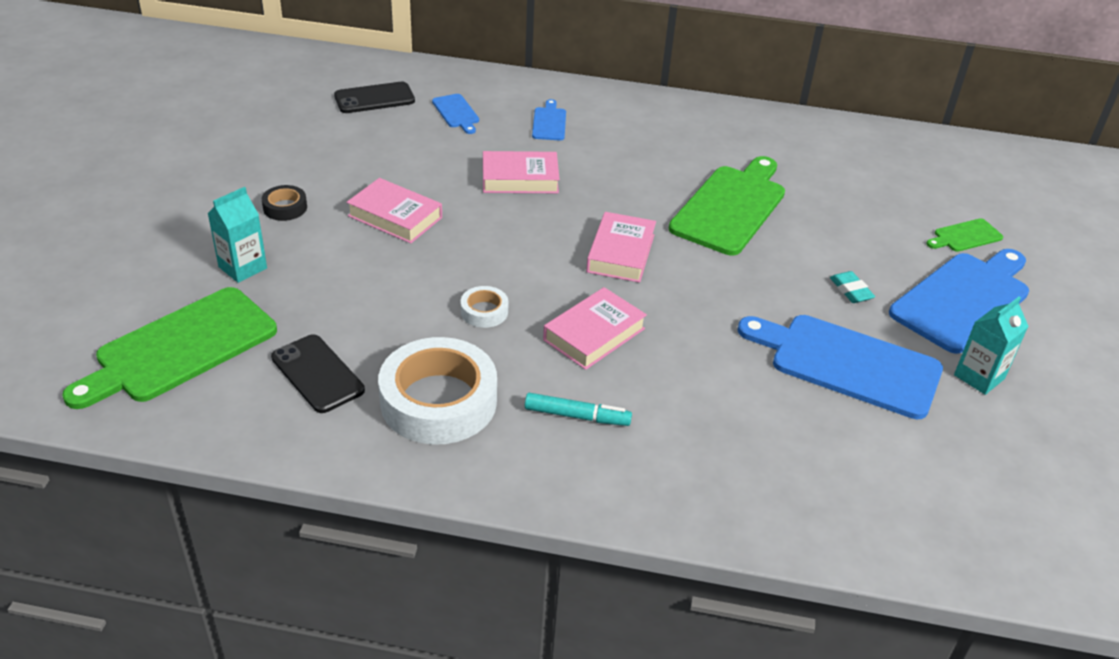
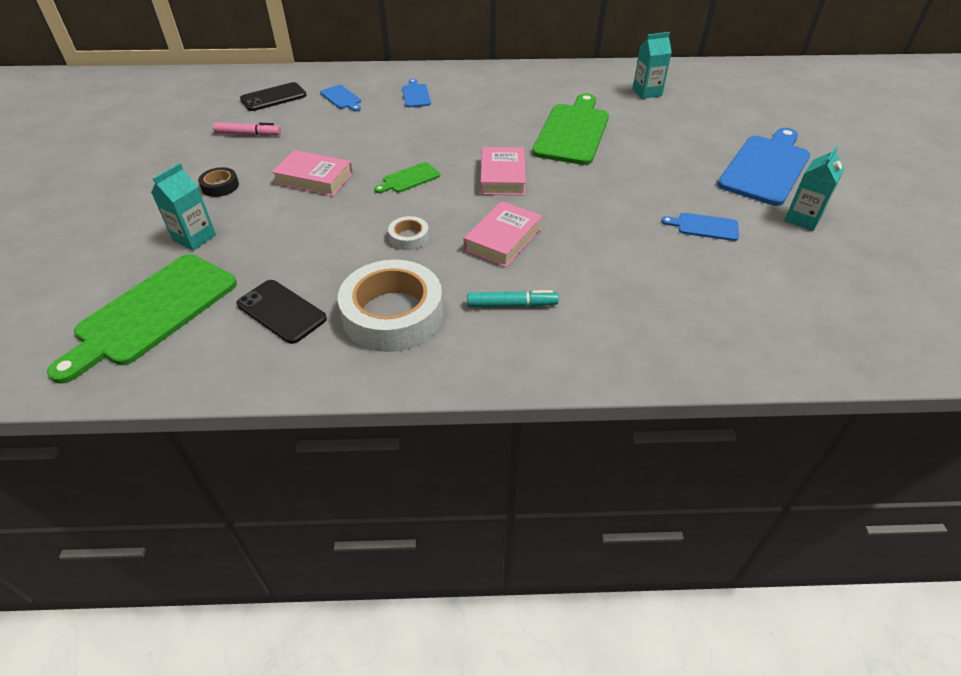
camera: 10 degrees left, 5 degrees up
(332, 144) = (248, 134): none -> pink marker
(520, 179) = (406, 136): pink book -> none
(848, 364) = (704, 227): blue cutting board -> blue cutting board, size x0.46
(850, 167) = (647, 92): none -> turquoise carton
(851, 291) = (684, 175): turquoise eraser -> none
(965, 236) = (747, 125): green cutting board -> green cutting board (409, 178)

